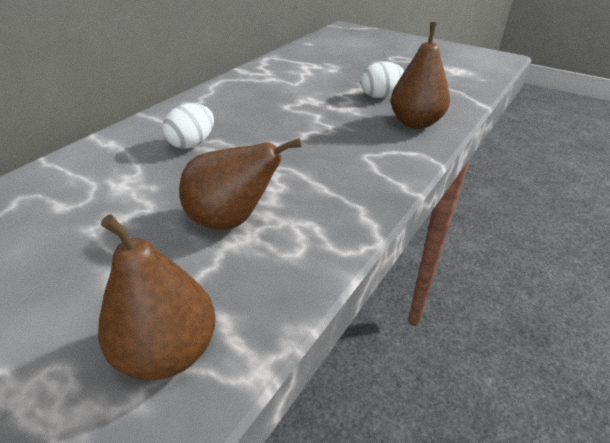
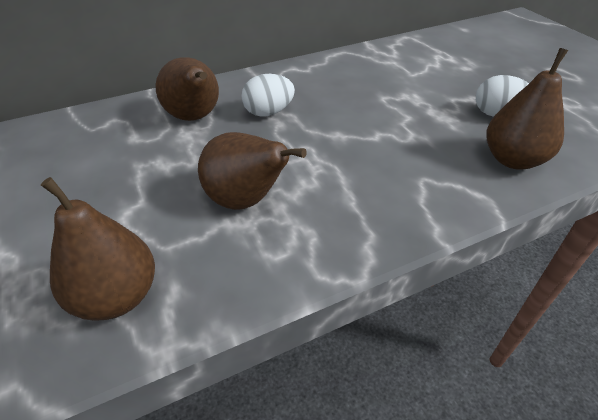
camera: 30 degrees right, 5 degrees up
(118, 168) = (195, 117): none -> brown pear

